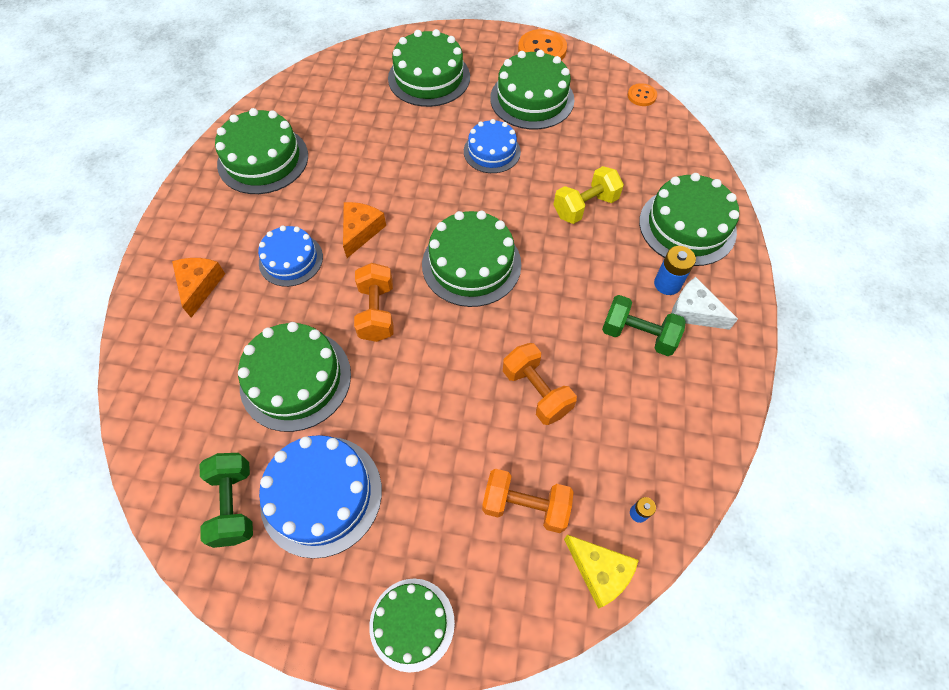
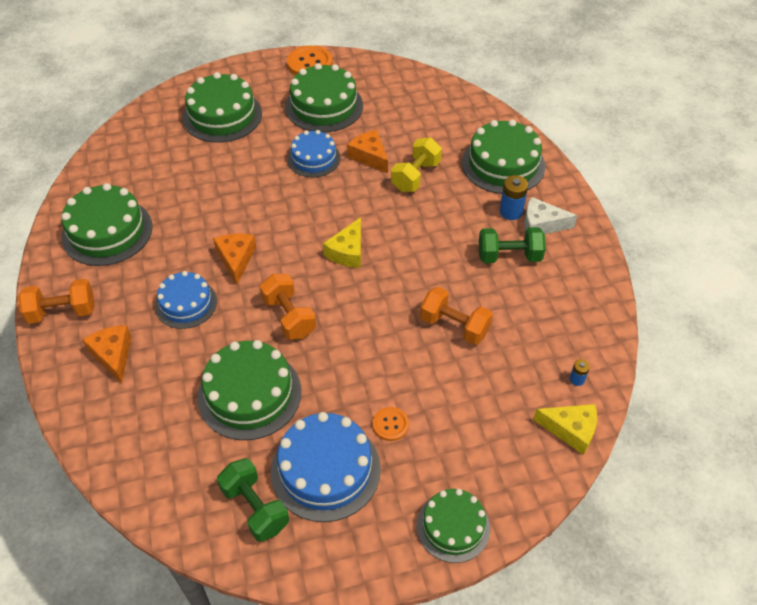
camera: 25 degrees left, 10 degrees down
(471, 264) = (347, 251): green cake -> yellow cheese
(525, 506) = (492, 409): orange dumbbell -> orange dumbbell (62, 312)
(549, 168) = (369, 156): none -> orange cheese
(641, 96) = (414, 76): orange button -> orange button (390, 424)

